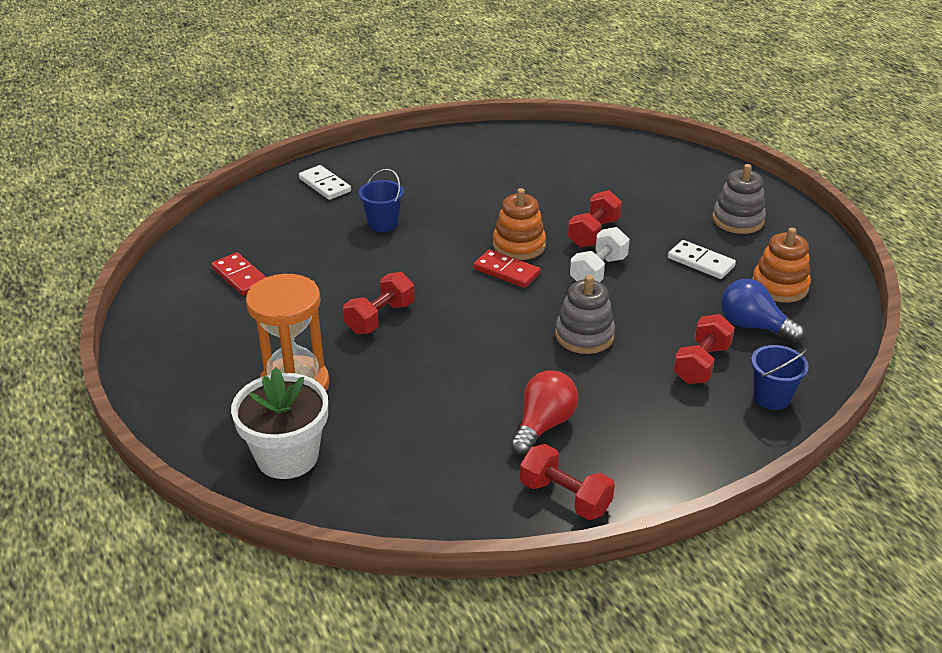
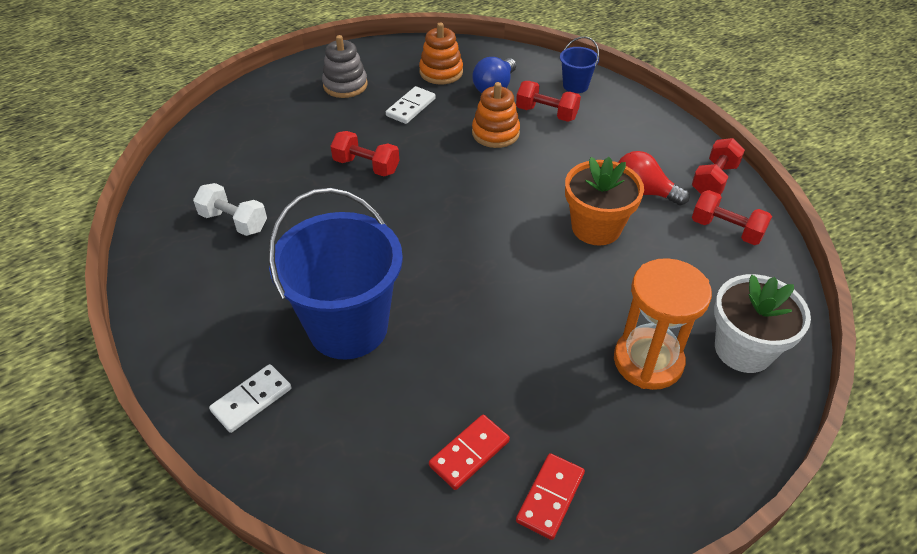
camera: 95 degrees left, 10 degrees up
(380, 318) = (526, 308): red dumbbell -> red dumbbell (726, 230)
(383, 223) = (348, 327): blue bucket -> blue bucket, size x2.30
(485, 377) = (596, 227): none -> orange flower pot
(506, 271) = (435, 221): red domino -> red domino (550, 497)
(519, 245) = (389, 214): orange stacking toy -> orange stacking toy (495, 133)
(584, 335) = (525, 171): grey stacking toy -> none
(598, 271) = (429, 163): white dumbbell -> white dumbbell (234, 222)

